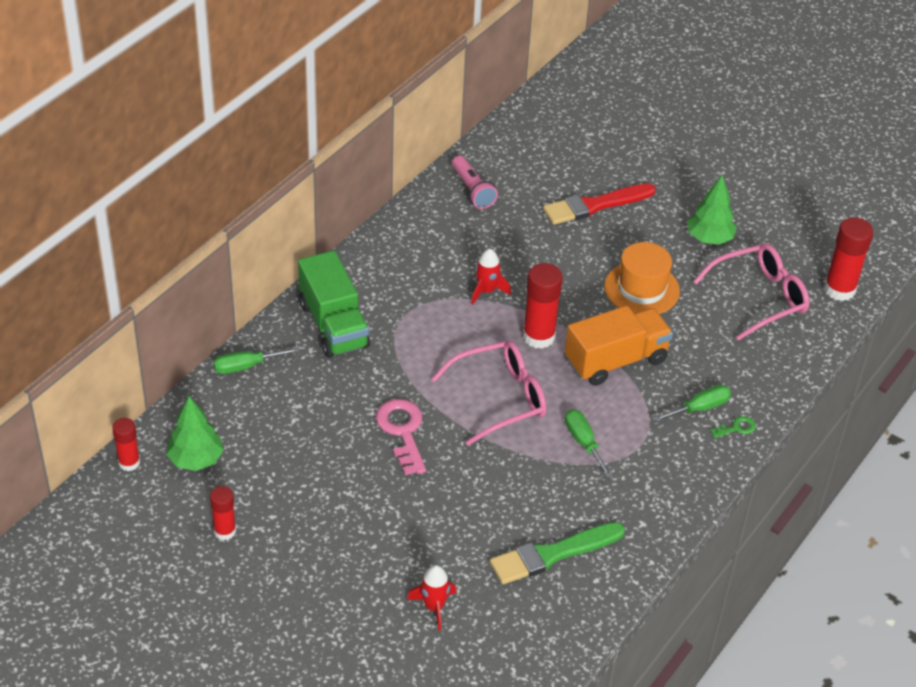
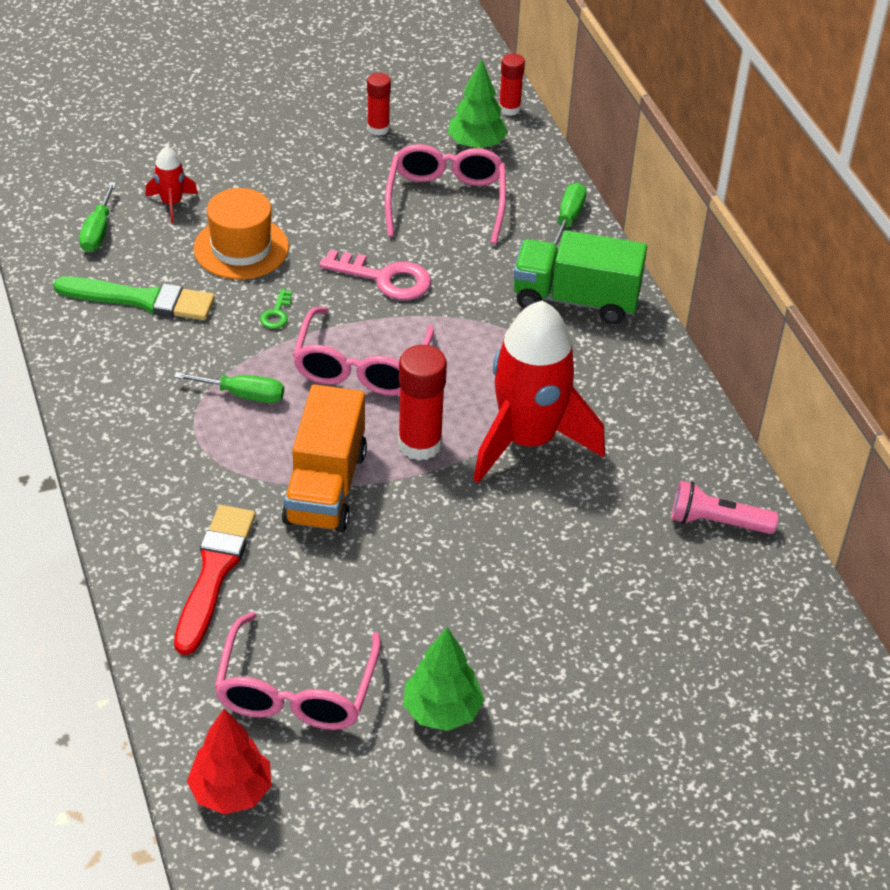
camera: 125 degrees right, 0 degrees up
(284, 442) = (446, 201): none -> pink glasses
(486, 291) = (528, 440): red rocket -> red rocket, size x2.33
(552, 554) = (141, 300): green brush -> green brush turned 90 degrees clockwise
(595, 205) = (599, 628): red brush -> red brush (214, 573)
(642, 289) = (413, 581): orange hat -> orange hat (241, 248)
(700, 408) = (192, 515): green screwdriver -> green screwdriver (98, 232)
(736, 428) = (135, 528): green key -> green key (276, 314)
(839, 289) = (231, 791): red glue stick -> red tree

